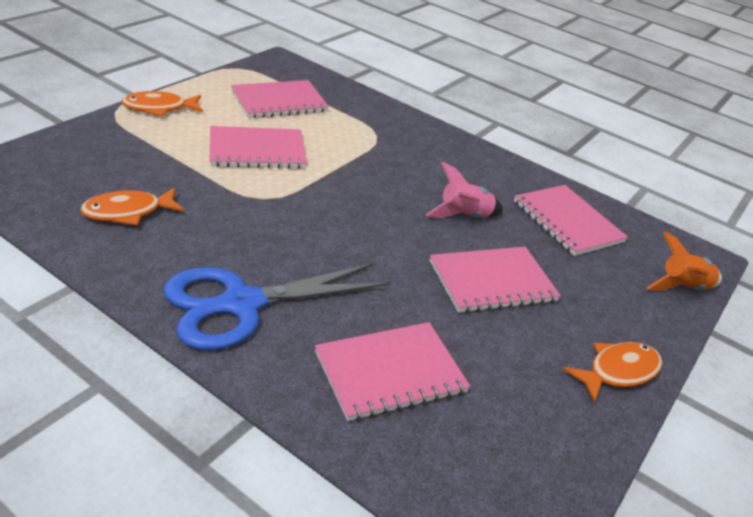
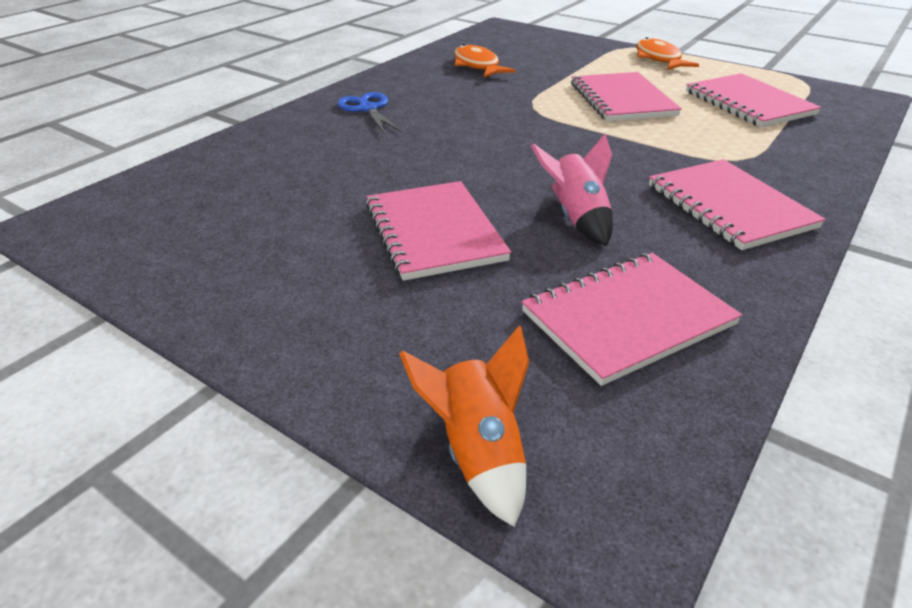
camera: 95 degrees right, 0 degrees up
(240, 304) = (367, 109): blue scissors -> blue scissors, size x0.52
(390, 372) = (280, 169): pink notebook -> pink notebook (729, 206)
(618, 371) = (259, 321): orange fish -> none

